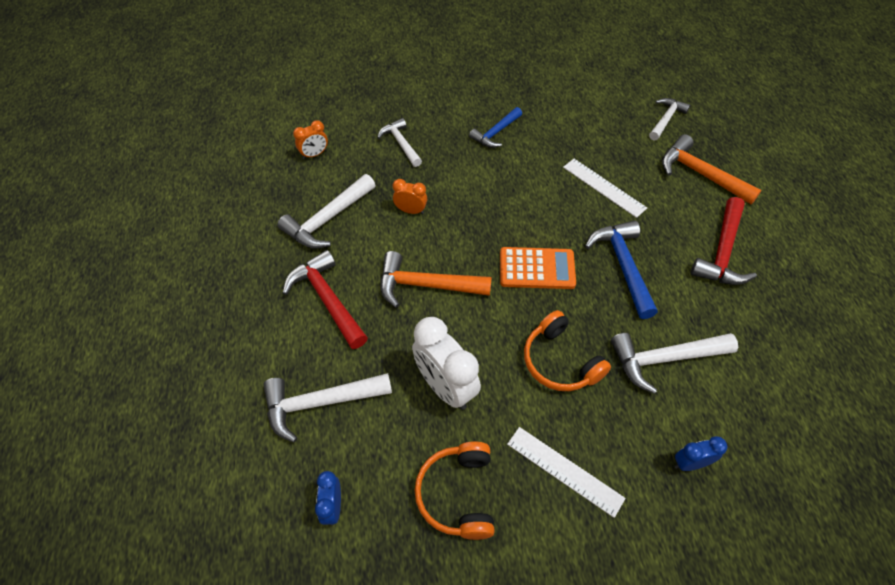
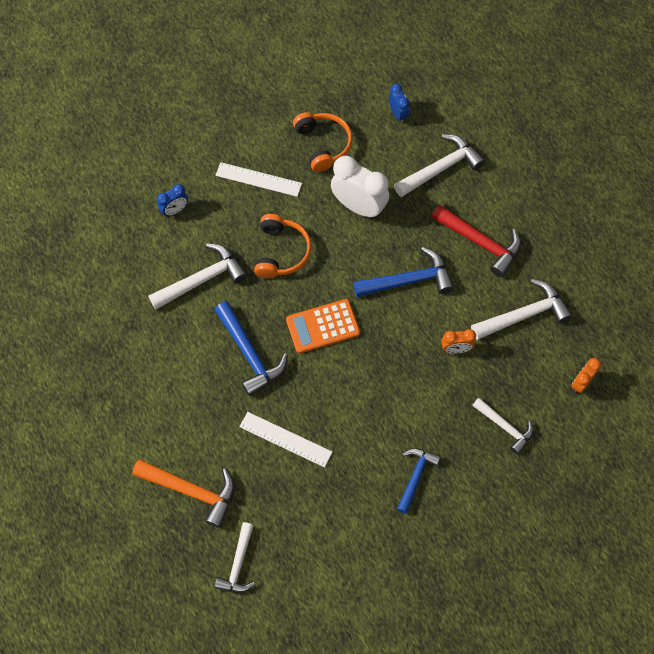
camera: 160 degrees right, 10 degrees up
(327, 219) = (524, 315): white hammer -> white hammer turned 45 degrees clockwise
(426, 285) = (408, 280): orange hammer -> blue hammer
(560, 361) = (281, 252): orange headphones -> orange headphones turned 60 degrees clockwise
(722, 252) = (163, 398): red hammer -> none

